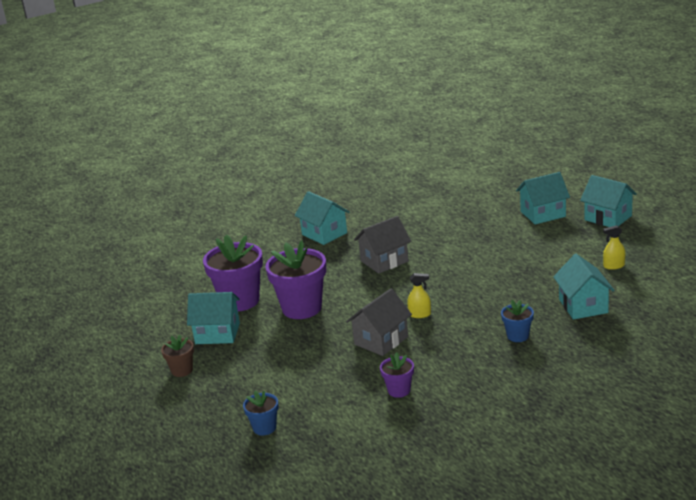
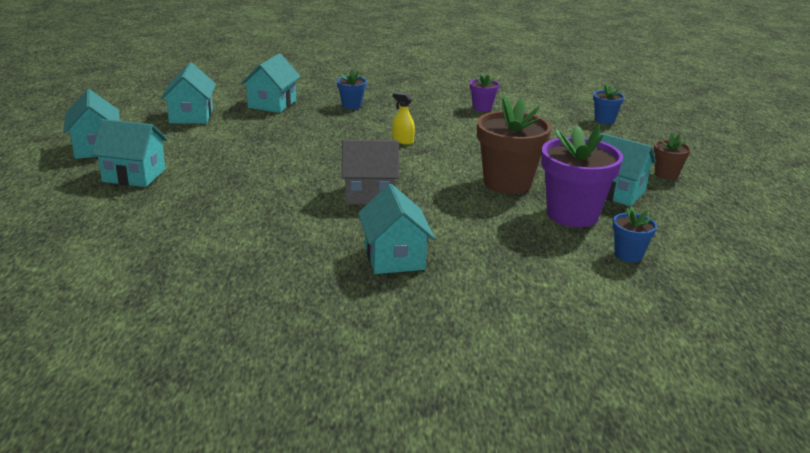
camera: 155 degrees left, 0 degrees up
(192, 287) = (628, 255): none -> blue flower pot
(302, 308) = (507, 183): purple flower pot -> brown flower pot
(381, 341) = (460, 136): grey house -> none
(614, 266) = (191, 116): yellow spray bottle -> turquoise house

